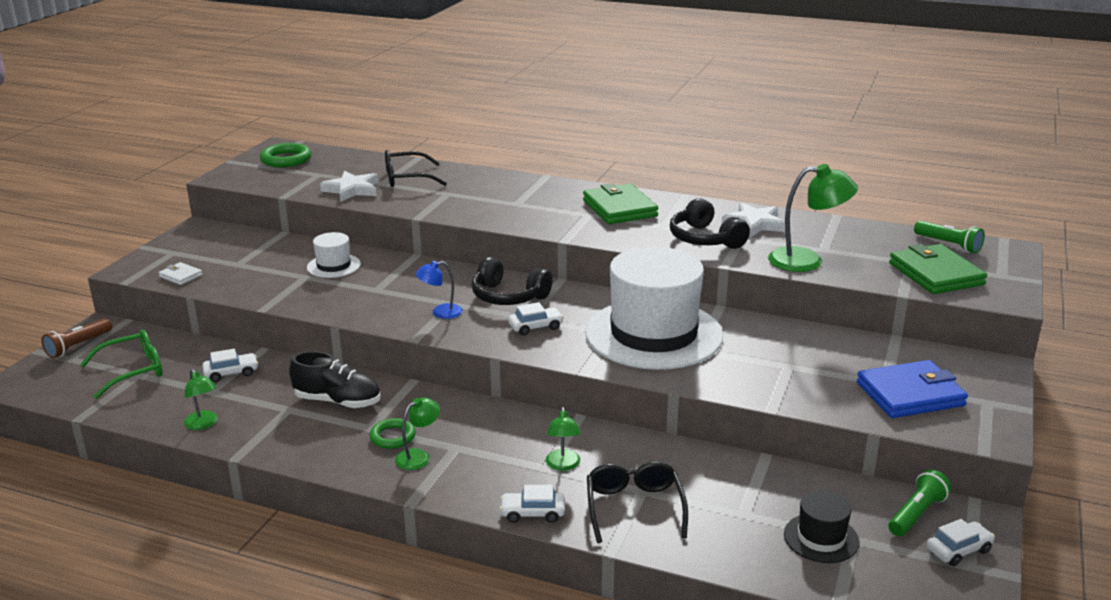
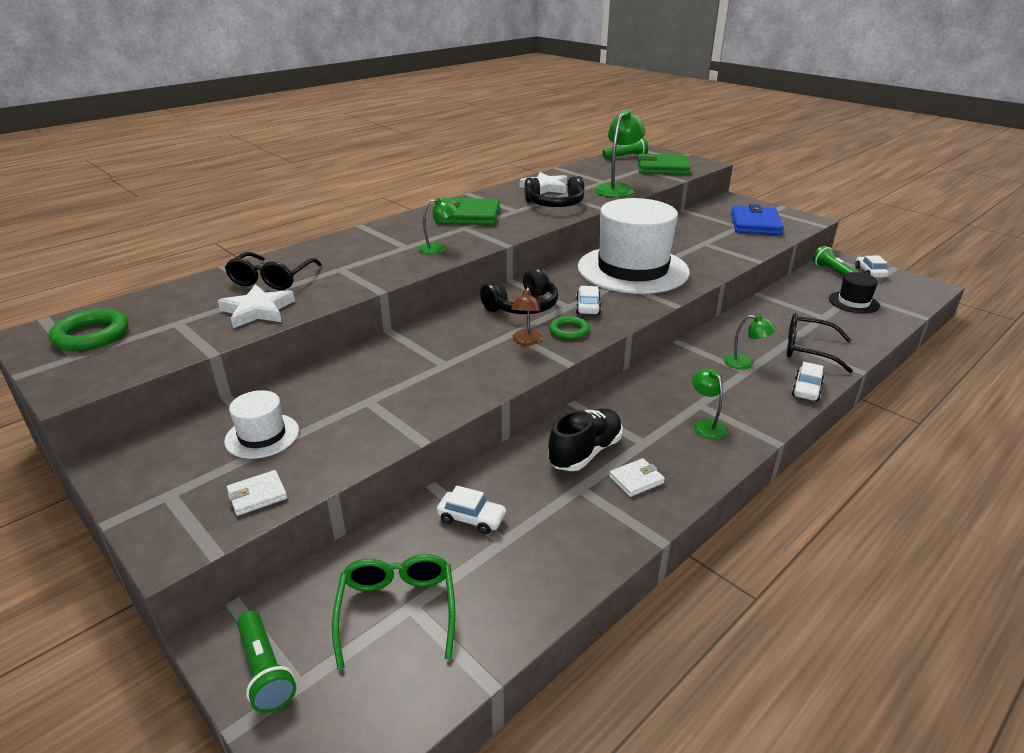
camera: 65 degrees left, 5 degrees up
(78, 346) = (265, 670): brown flashlight -> green flashlight
(203, 424) = (577, 557): green lamp -> green lamp (438, 248)
(231, 373) = (471, 518): white car -> white car turned 105 degrees clockwise
(311, 433) = (636, 480): none -> white wallet
(333, 266) = (361, 379): white hat -> white hat (262, 436)
(392, 437) = (667, 432): green ring -> green ring (568, 331)
(440, 313) = (526, 341): blue lamp -> brown lamp

